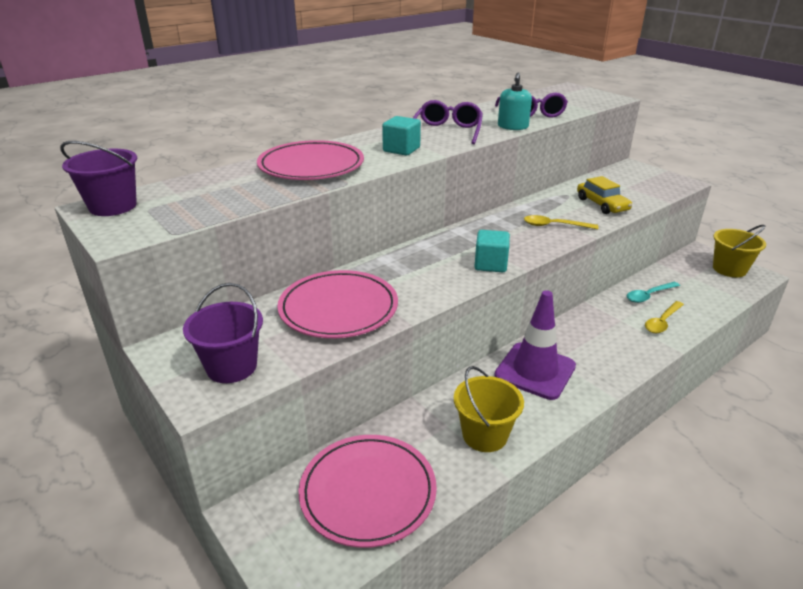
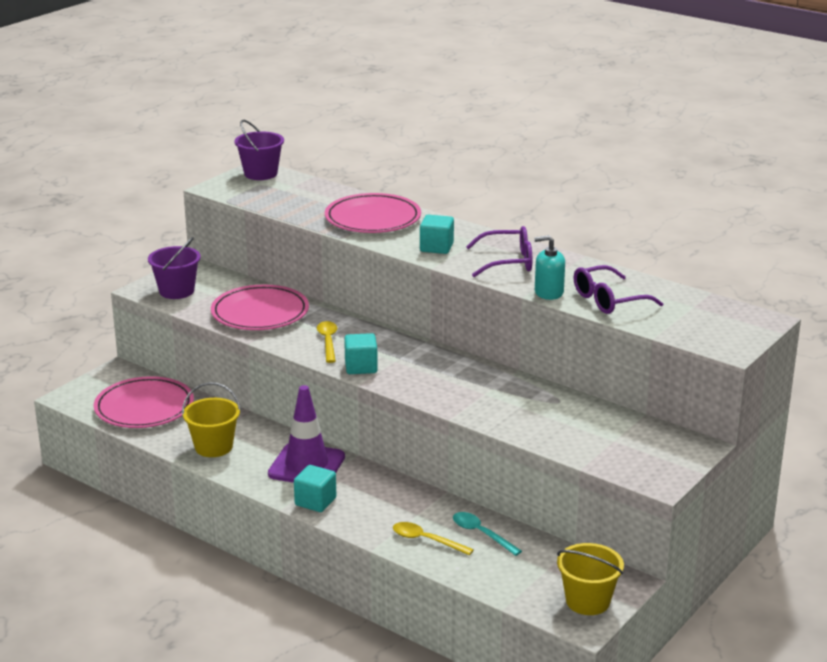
camera: 75 degrees right, 5 degrees down
(554, 226) = (465, 395): yellow spoon -> yellow spoon (328, 342)
(602, 204) = (543, 423): yellow car -> none
(602, 374) = (315, 501): none -> turquoise cube

